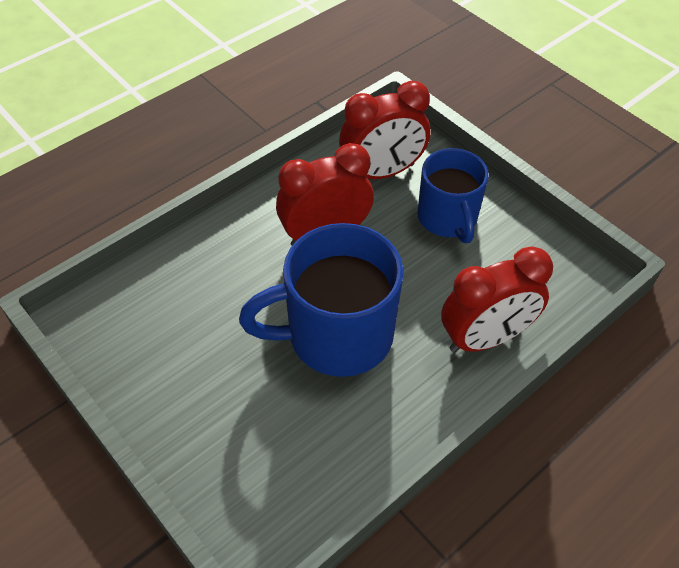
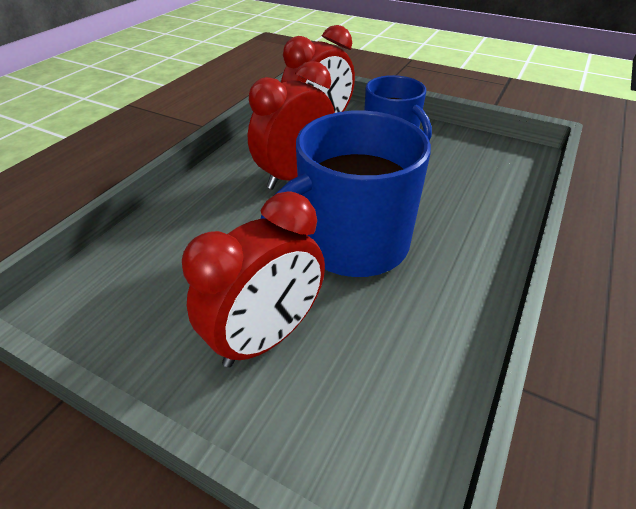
camera: 20 degrees left, 10 degrees down
(485, 338) = (482, 212): red clock -> red clock (266, 337)

